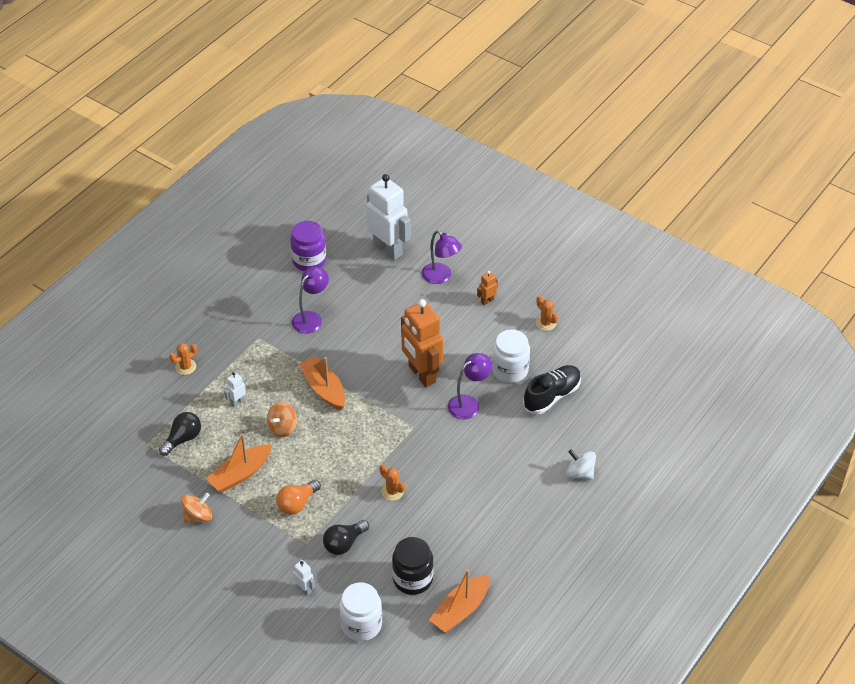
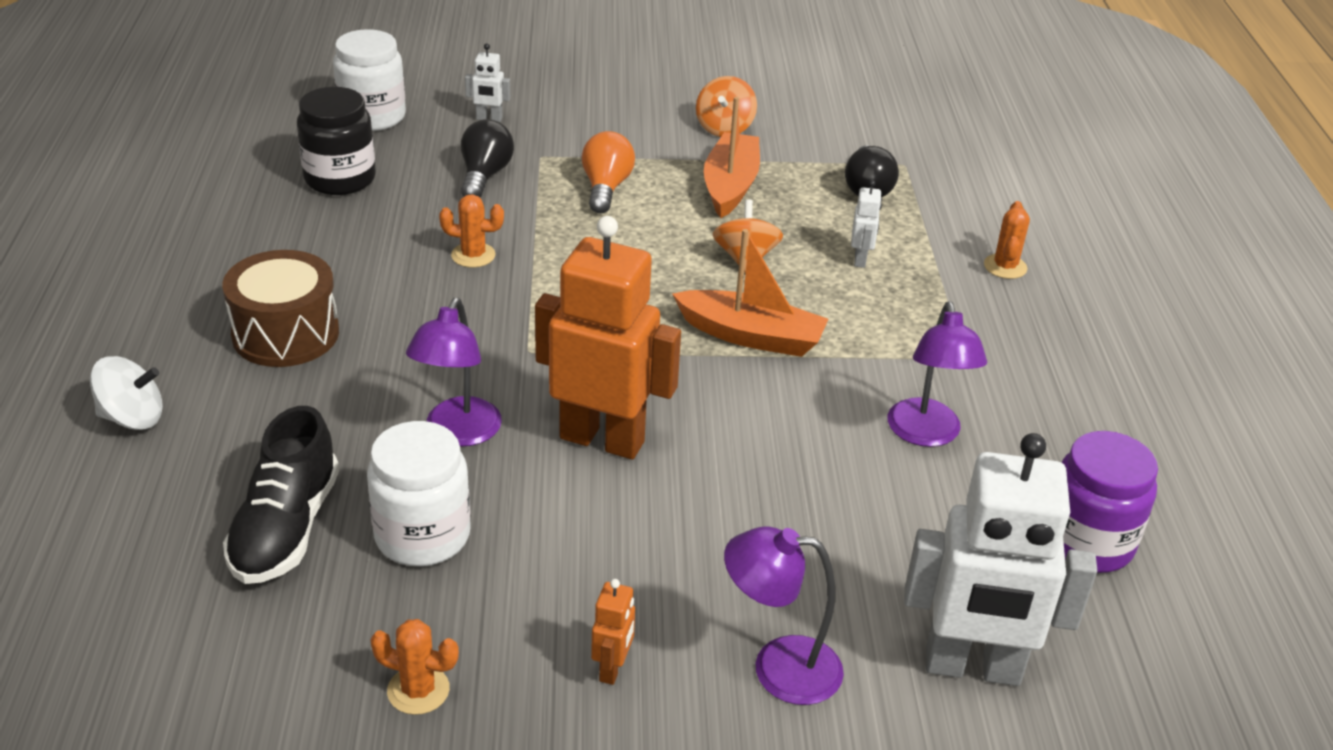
camera: 140 degrees right, 10 degrees down
(460, 610) = (234, 175): orange boat -> none
(500, 486) = (285, 334): none -> brown drum

